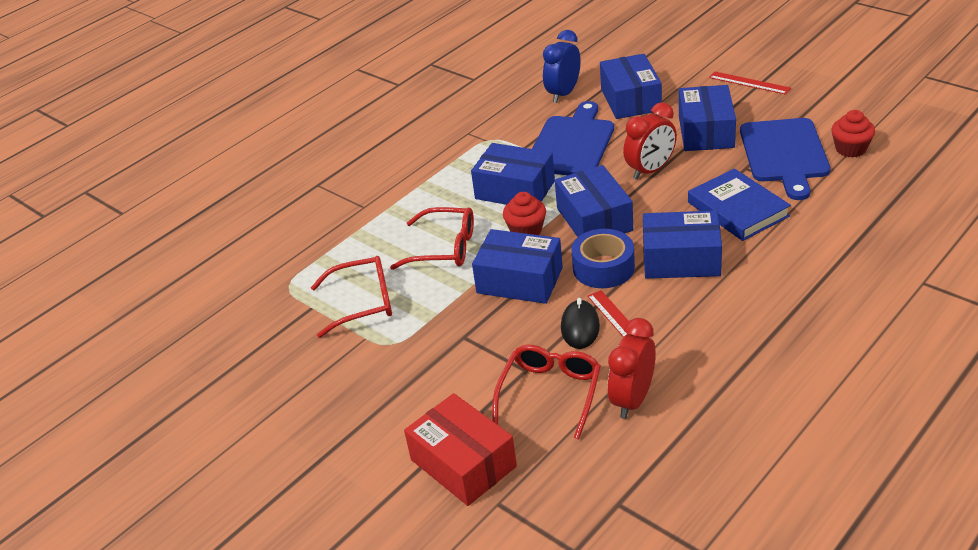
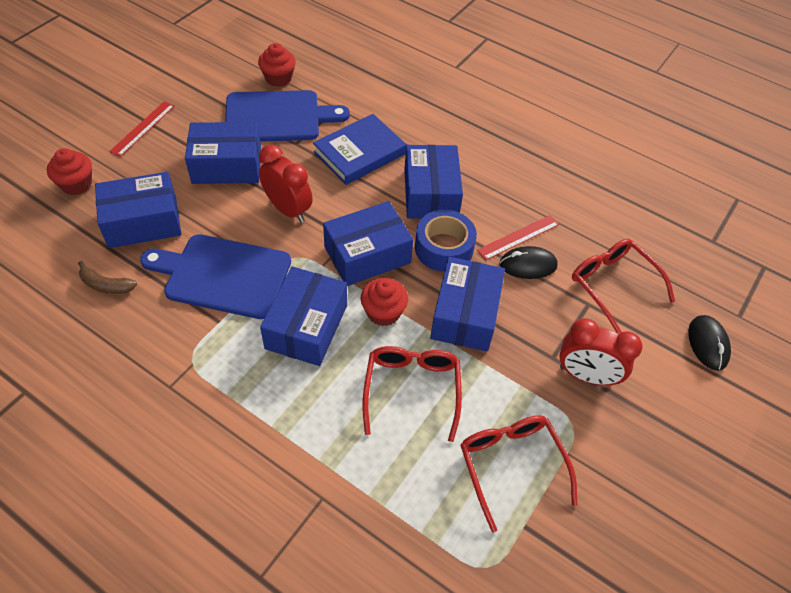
camera: 105 degrees left, 15 degrees up
(463, 463) = (707, 344): red box -> black mouse
(550, 393) = (612, 285): red glasses -> red glasses turned 45 degrees clockwise
(563, 94) = (106, 285): blue clock -> brown banana
(632, 399) = (608, 231): red clock -> red clock (586, 375)
(672, 64) = (76, 184): none -> red cupcake

